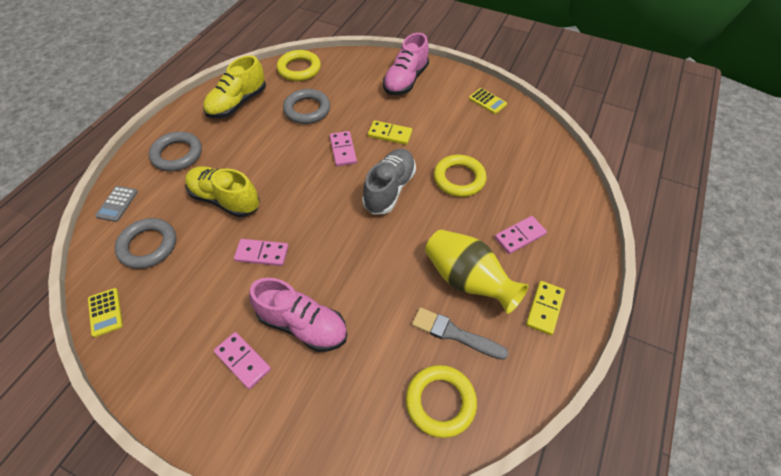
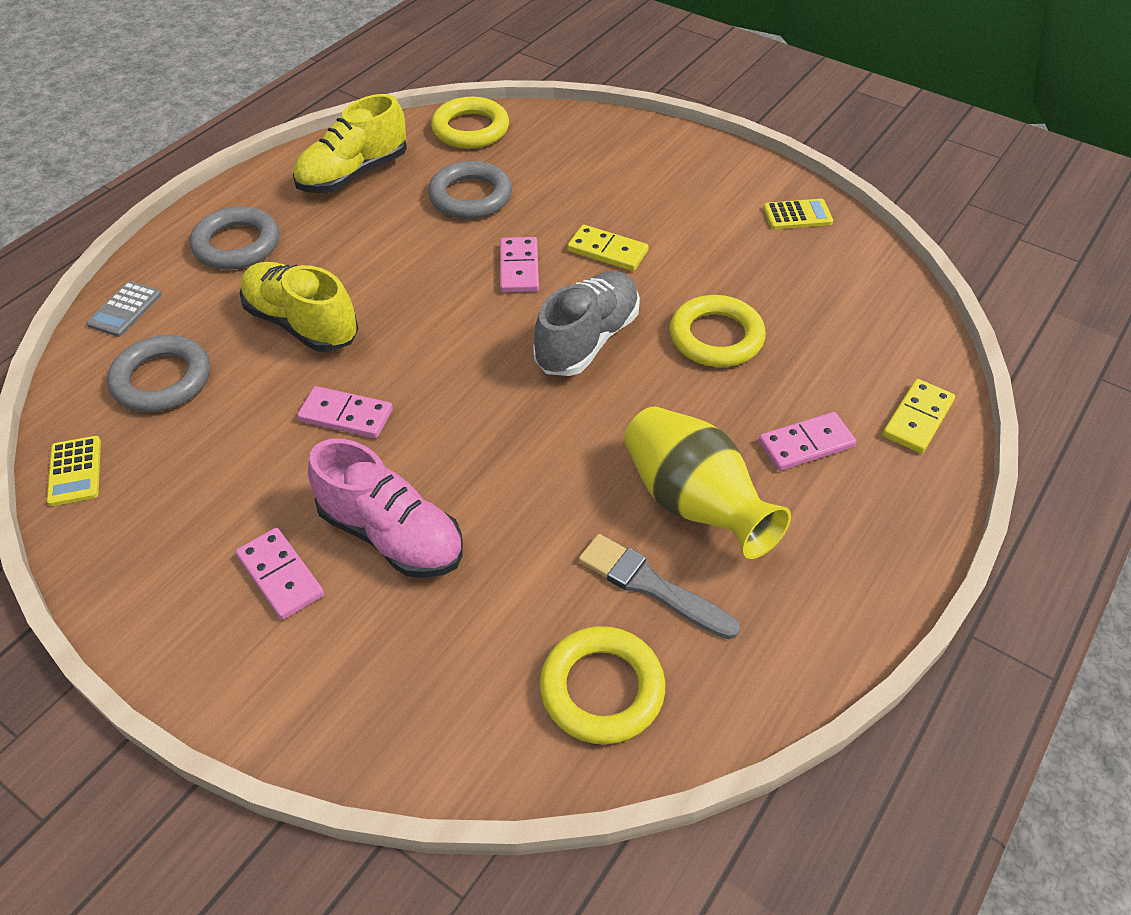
camera: 10 degrees right, 5 degrees down
(406, 80) = (655, 166): pink shoe -> none
(487, 101) = (797, 215): yellow calculator -> yellow calculator turned 60 degrees counterclockwise
(544, 308) = (824, 568): yellow domino -> yellow domino (917, 418)

